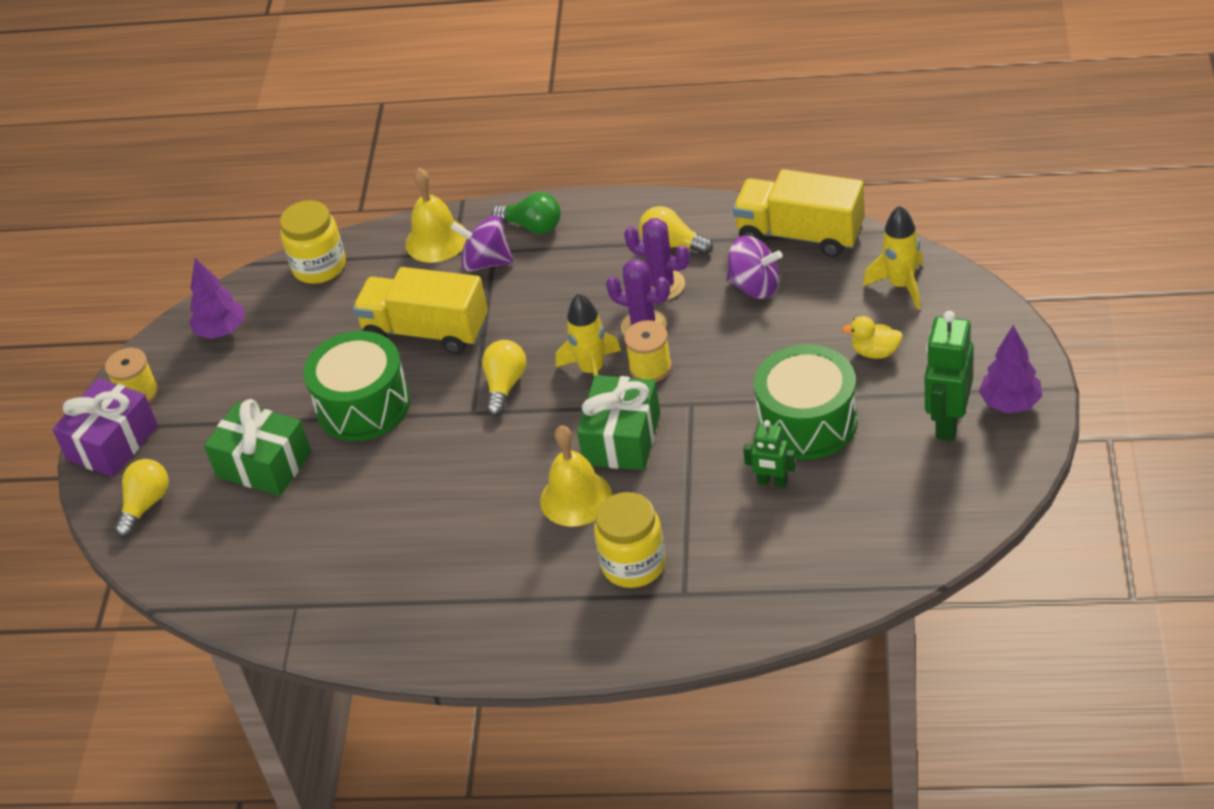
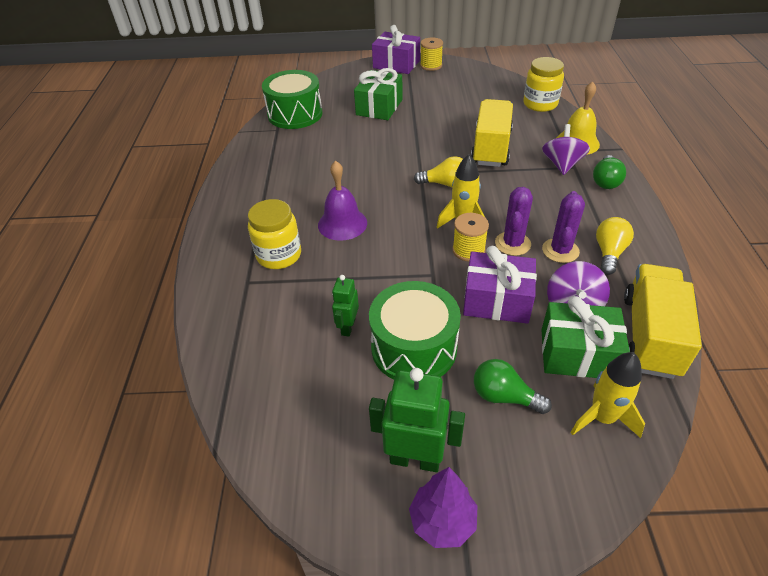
camera: 80 degrees right, 0 degrees up
(146, 505) = (353, 79): yellow light bulb -> none
(222, 331) = (480, 81): purple tree -> none
(363, 405) = (425, 133): green drum -> green drum (295, 114)
(576, 498) = (342, 224): yellow bell -> purple bell
(622, 439) = (396, 241): green gift -> green gift (577, 354)
(740, 348) = (497, 300): none -> purple gift
(875, 352) = (504, 396): yellow duck -> green light bulb

